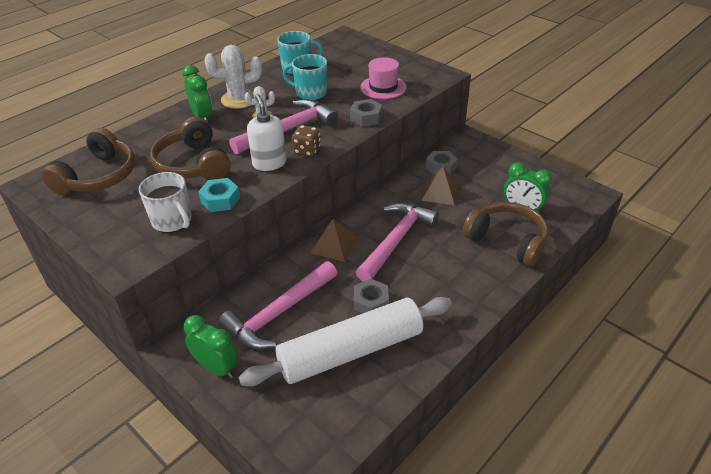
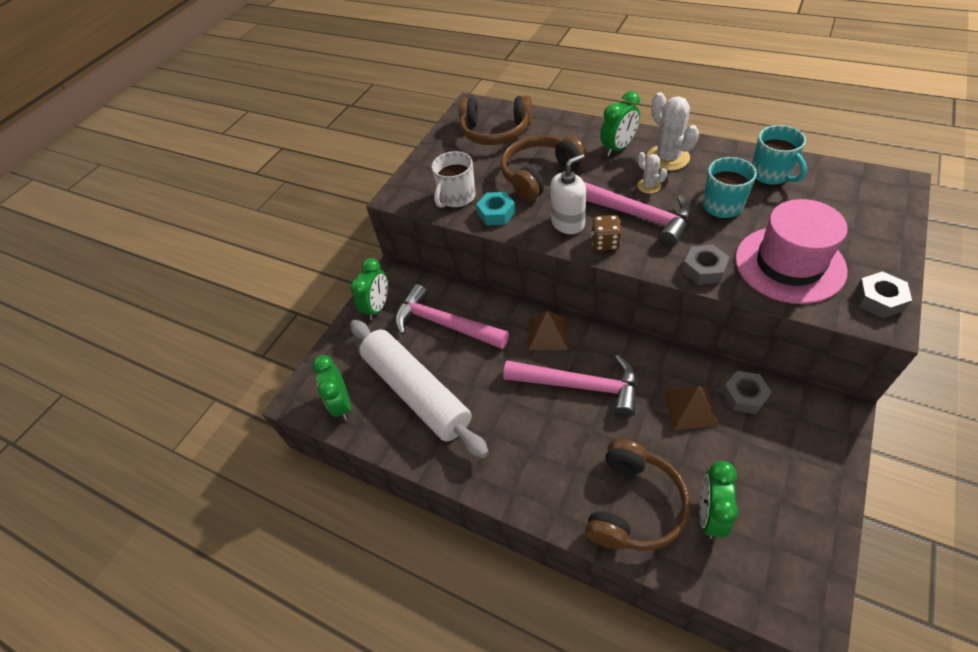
camera: 80 degrees right, 10 degrees up
(335, 422) = (342, 404): none -> green clock
(371, 302) = (481, 389): grey nut -> grey nut (879, 300)
(383, 87) = (789, 264): pink hat -> pink hat, size x1.58

